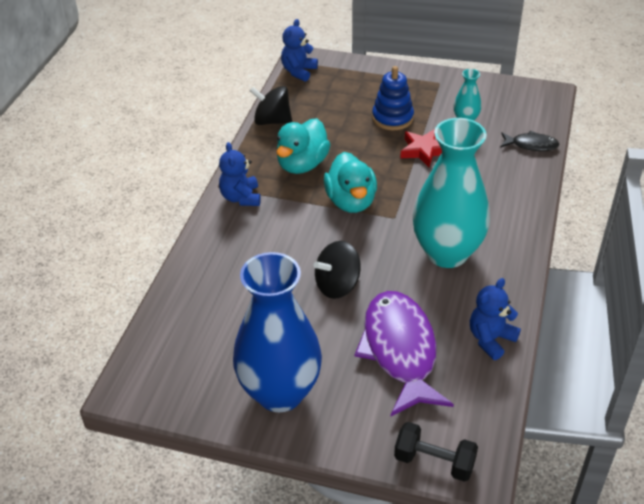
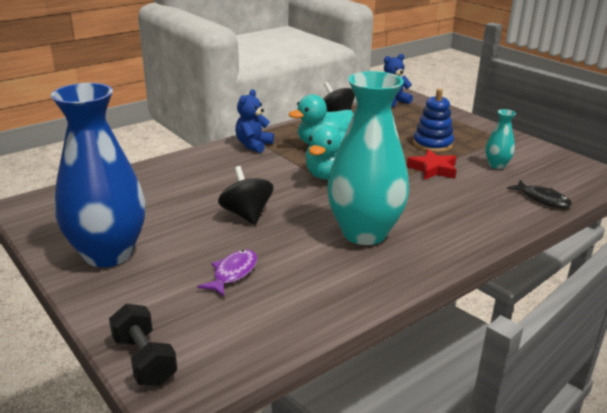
camera: 35 degrees right, 15 degrees down
(337, 285) = (246, 214): black spinning top -> black spinning top turned 60 degrees clockwise
(400, 350) = (233, 273): purple fish -> purple fish, size x0.47
(490, 339) = (321, 304): blue teddy bear -> none

